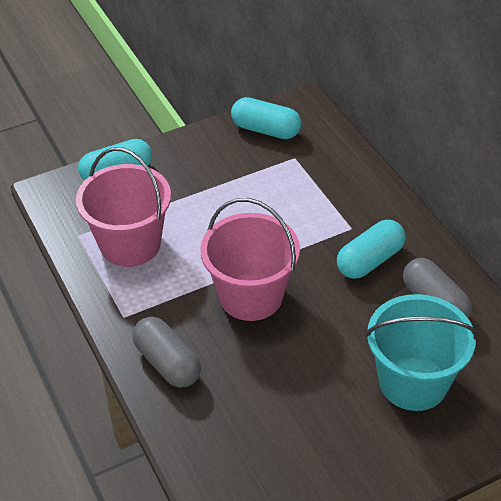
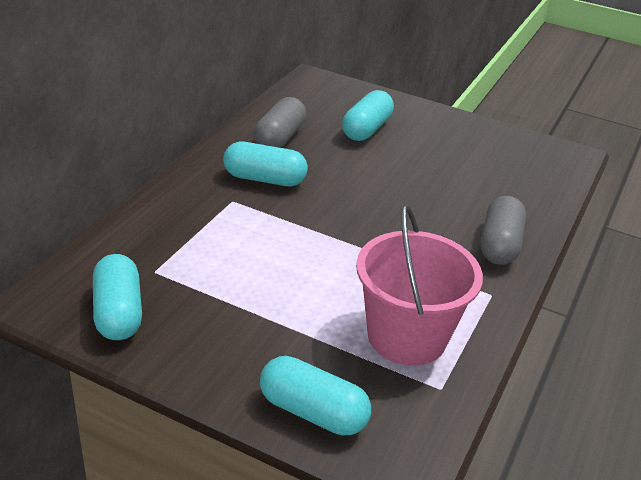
camera: 130 degrees left, 10 degrees down
(251, 296) = (377, 228): pink bucket -> none
(413, 382) = (366, 129): turquoise bucket -> turquoise capsule

